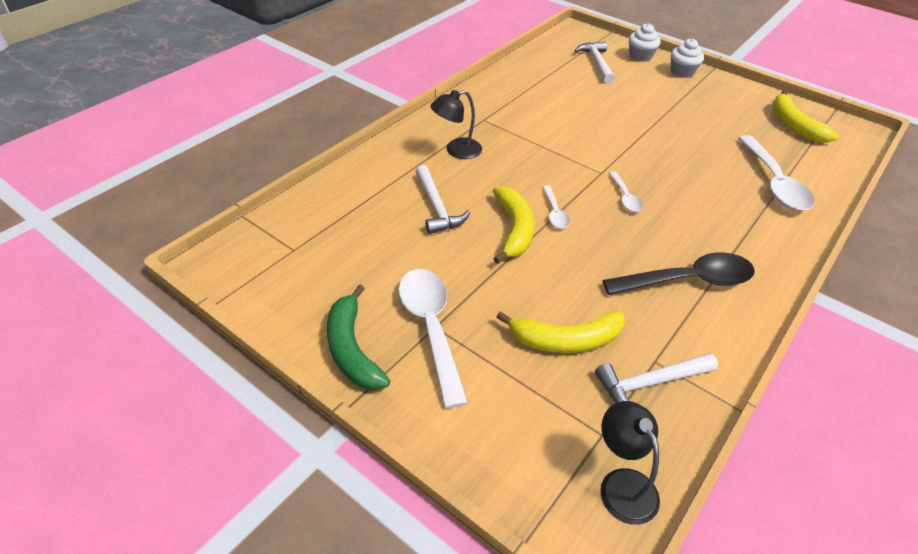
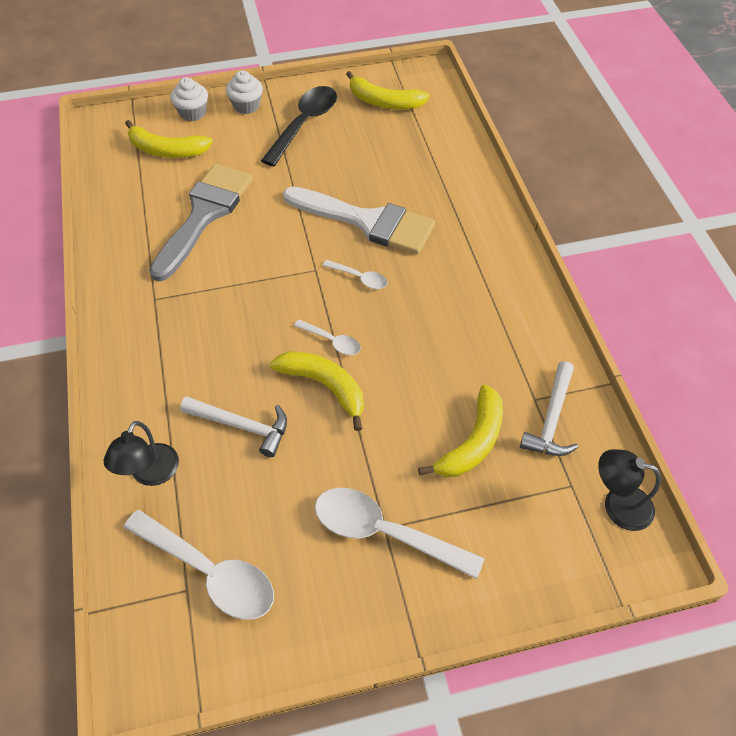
camera: 50 degrees left, 10 degrees up
(352, 349) = (358, 612): green banana -> none
(456, 150) = (178, 354): black lamp -> black lamp (150, 474)
(572, 103) = (204, 215): none -> grey brush
(596, 63) = (167, 150): white hammer -> yellow banana
(678, 174) = (367, 221): none -> white brush
(688, 281) = (480, 314): black spoon -> black spoon (304, 124)
(774, 182) = (432, 173): white spoon -> white spoon (210, 572)

